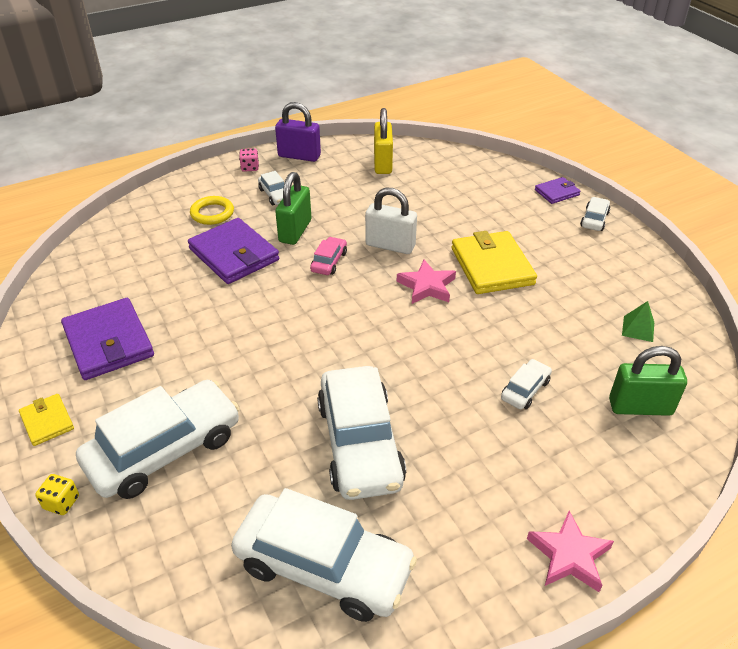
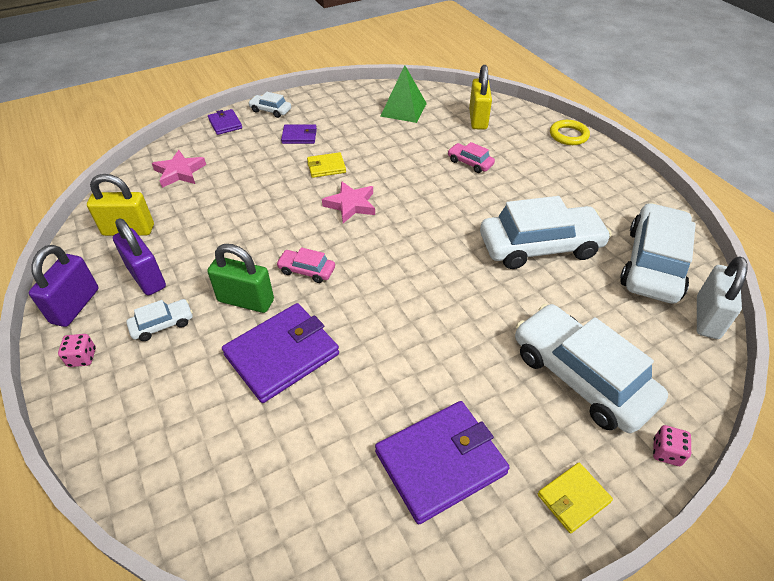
camera: 90 degrees left, 5 degrees up
(61, 502) = (666, 452): yellow dice -> pink dice
(212, 213) = (186, 389): yellow ring -> yellow ring (568, 135)
(326, 181) = (147, 277): none -> purple padlock
(390, 245) = (286, 226): white padlock -> white padlock (707, 317)
(492, 266) = (326, 167): yellow wallet -> yellow wallet, size x0.52
(525, 390) = (470, 163): white car -> pink car
(547, 243) = (299, 136): none -> purple wallet
(569, 555) = (601, 159): pink star -> pink star (179, 172)
(638, 328) = (403, 109): green pyramid -> green pyramid, size x1.76
(640, 407) = (478, 119): green padlock -> yellow padlock

